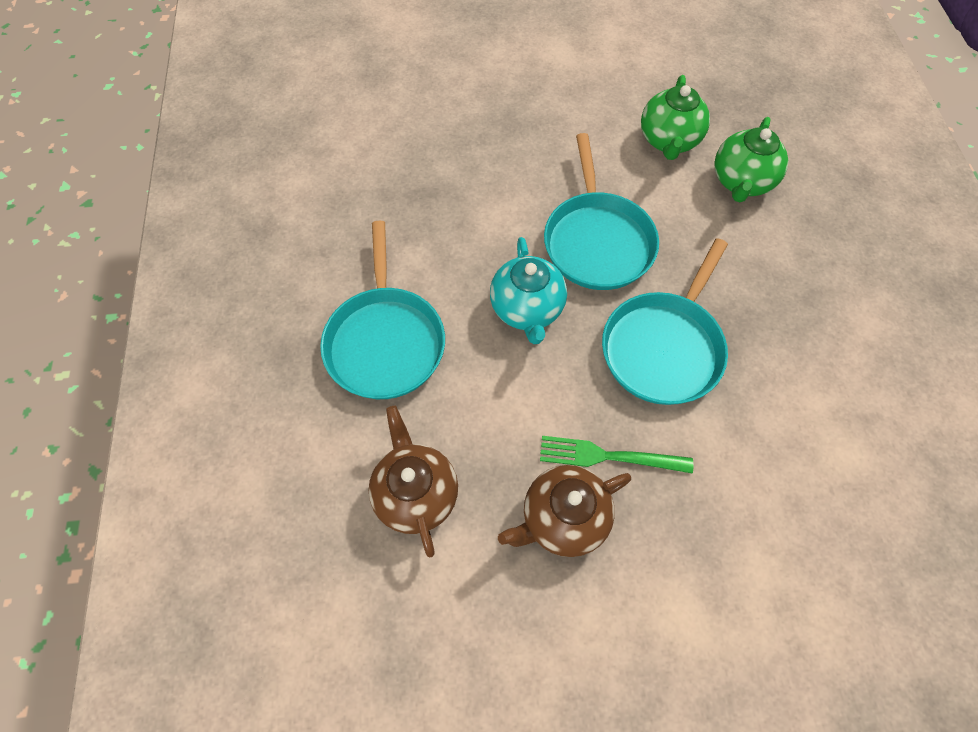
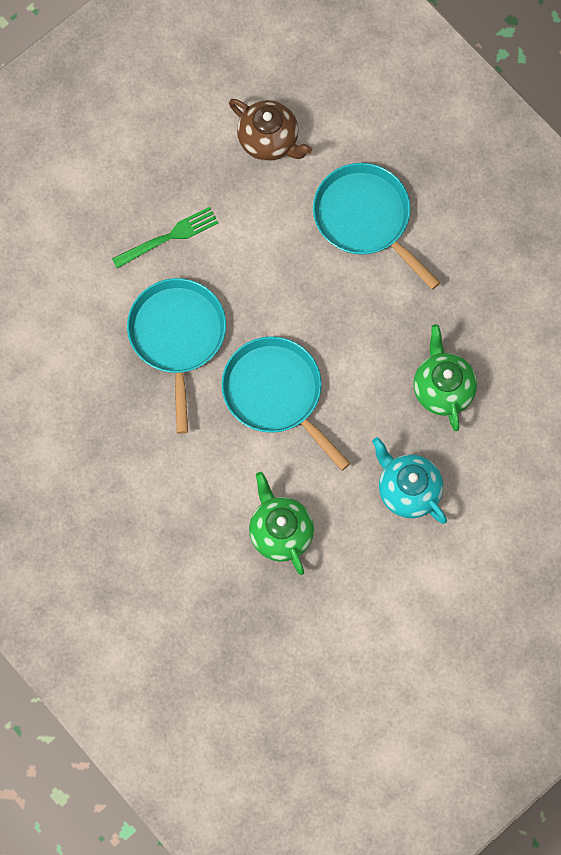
camera: 145 degrees right, 10 degrees up
(527, 309) = (288, 304): turquoise teapot -> turquoise teapot (407, 490)
(562, 518) = (173, 182): brown teapot -> none
(741, 182) = (199, 525): green teapot -> green teapot (442, 388)

